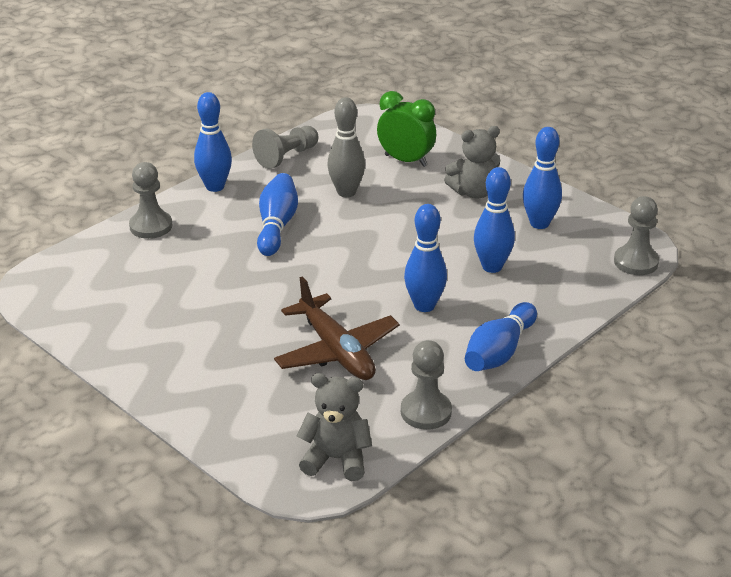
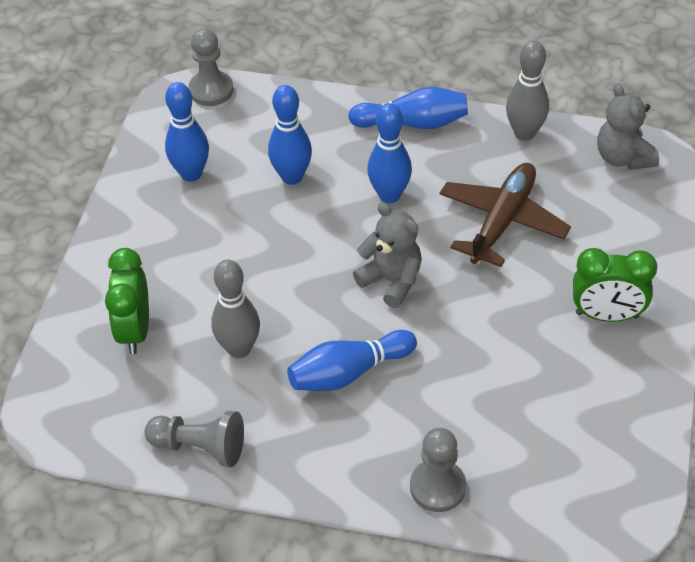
camera: 120 degrees left, 15 degrees up
(187, 359) = (607, 315): none -> green clock
(215, 186) = (314, 478): blue bowling pin -> none
(426, 412) = (524, 133): grey pawn -> grey bowling pin
(474, 192) = (165, 244): grey teddy bear -> grey teddy bear (391, 280)

